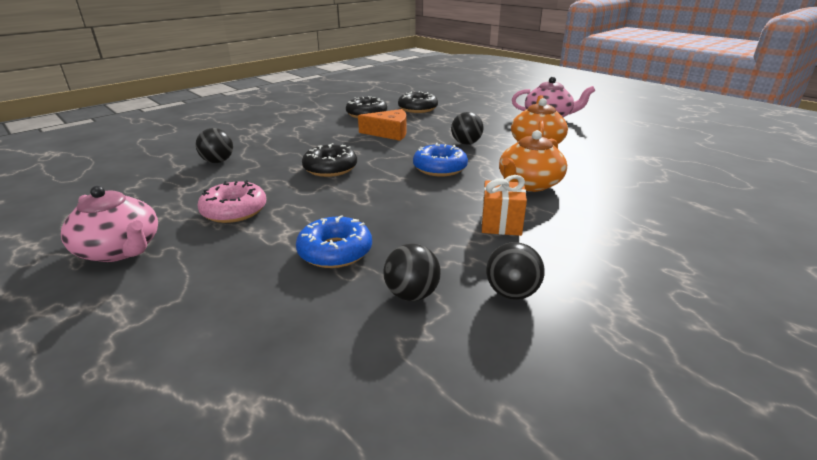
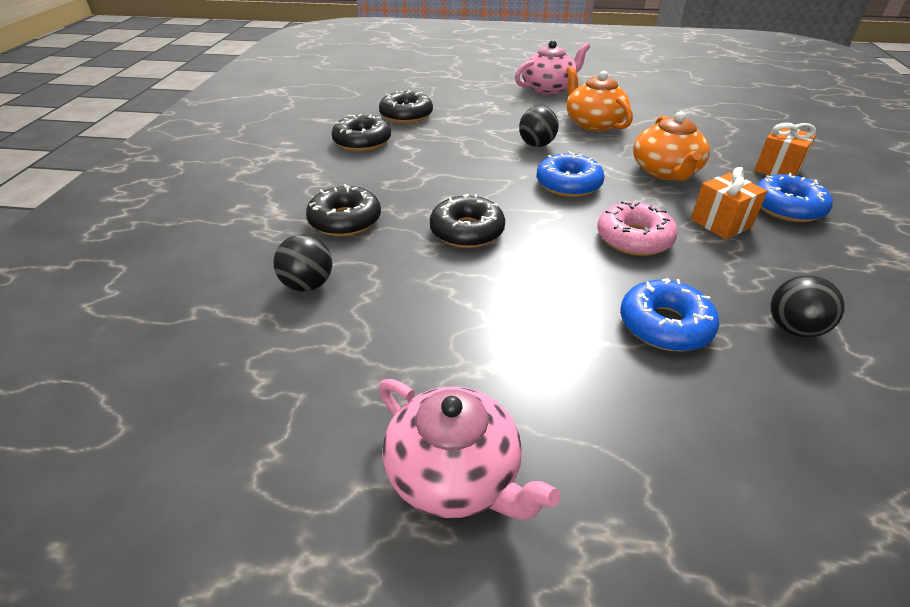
camera: 40 degrees left, 10 degrees up
(121, 250) = (455, 474): pink teapot -> pink teapot turned 45 degrees clockwise
(234, 210) = (476, 339): pink donut -> pink donut (634, 238)
(285, 144) = (345, 220): none -> black donut
(389, 133) = (438, 159): orange cheese -> none
(511, 293) = (838, 284): black ball -> none
(584, 238) = (787, 207): none -> blue donut
(639, 215) = (777, 169): none -> orange gift

